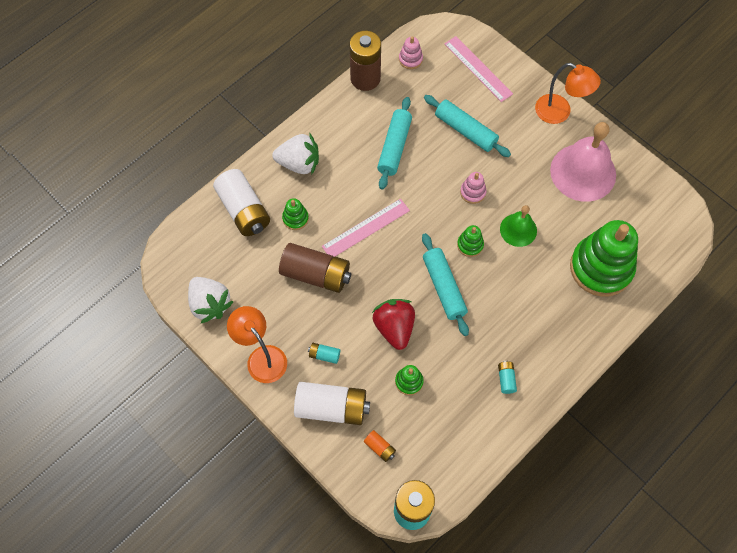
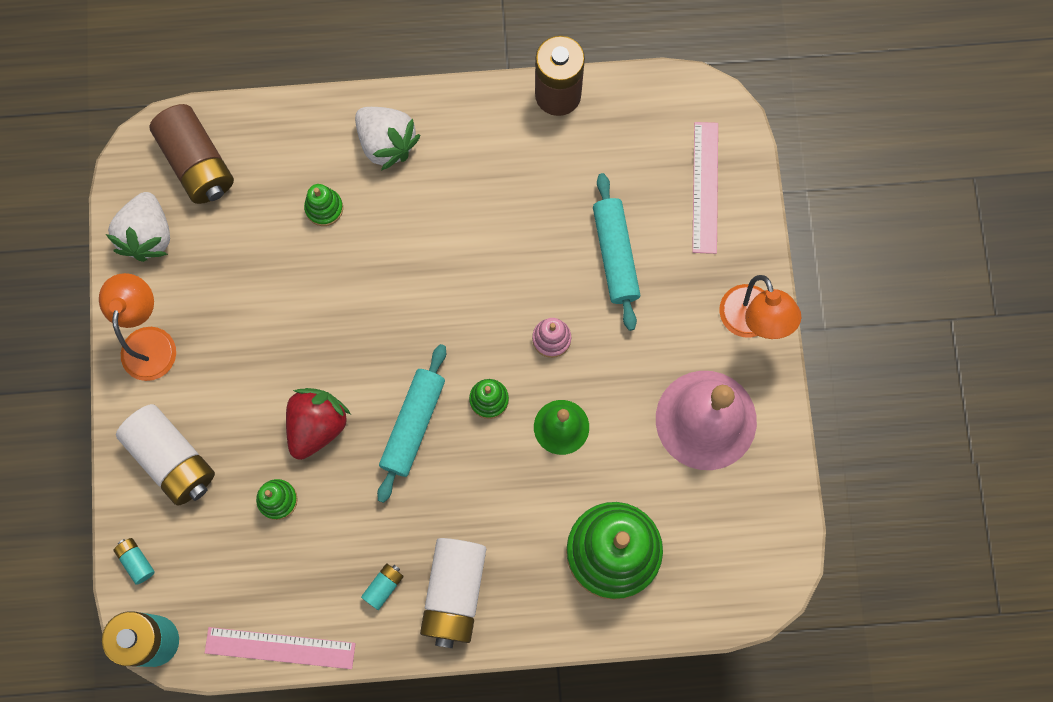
camera: 40 degrees right, 10 degrees up
(244, 210) = (277, 152): white battery -> white battery (454, 593)
(316, 274) = (288, 293): brown battery -> brown battery (197, 163)
(324, 355) = (216, 394): turquoise battery -> turquoise battery (136, 561)
(366, 228) = (391, 283): pink ruler -> pink ruler (280, 647)
(380, 448) = (182, 545): orange battery -> none
(394, 147) = (512, 209): turquoise rolling pin -> none
(410, 59) = (634, 111): pink stacking toy -> none

